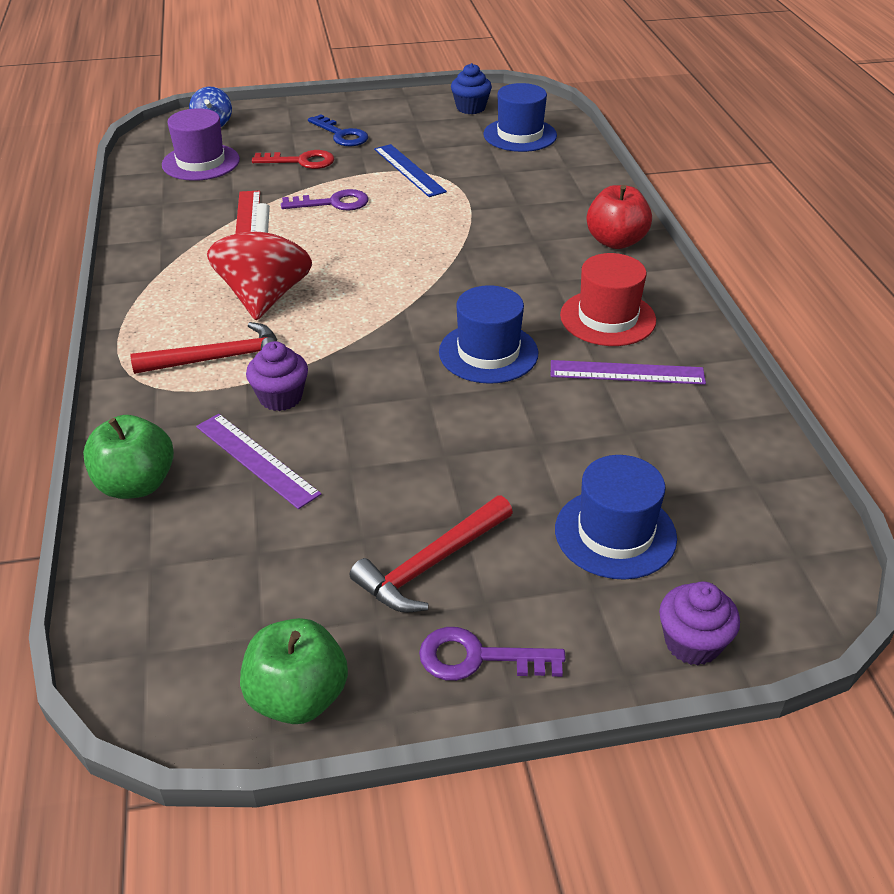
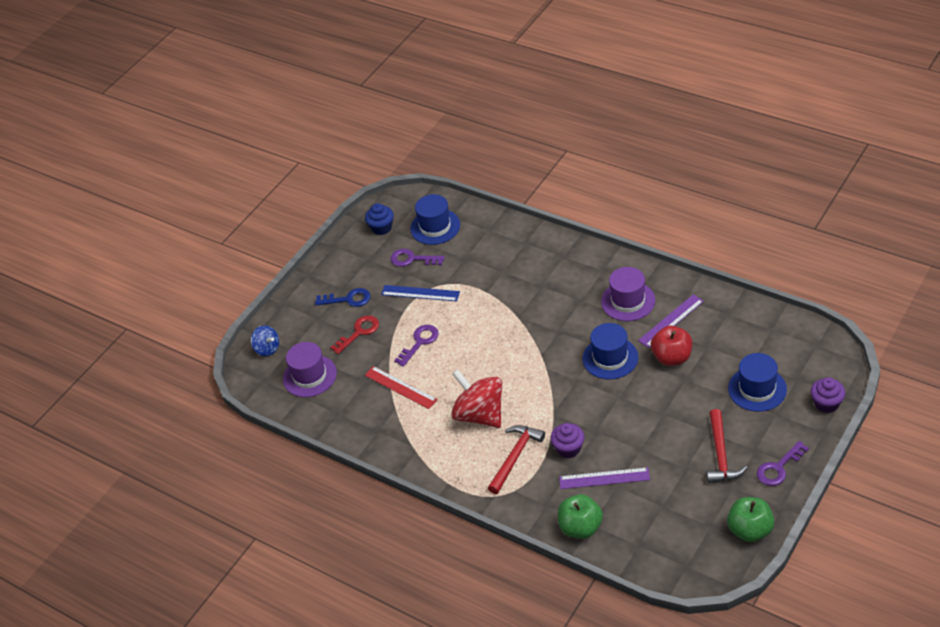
camera: 40 degrees left, 5 degrees up
(452, 143) = (412, 259): none -> purple key
(607, 318) = (628, 301): red hat -> purple hat
(616, 241) = (574, 257): red apple -> red apple (672, 357)

